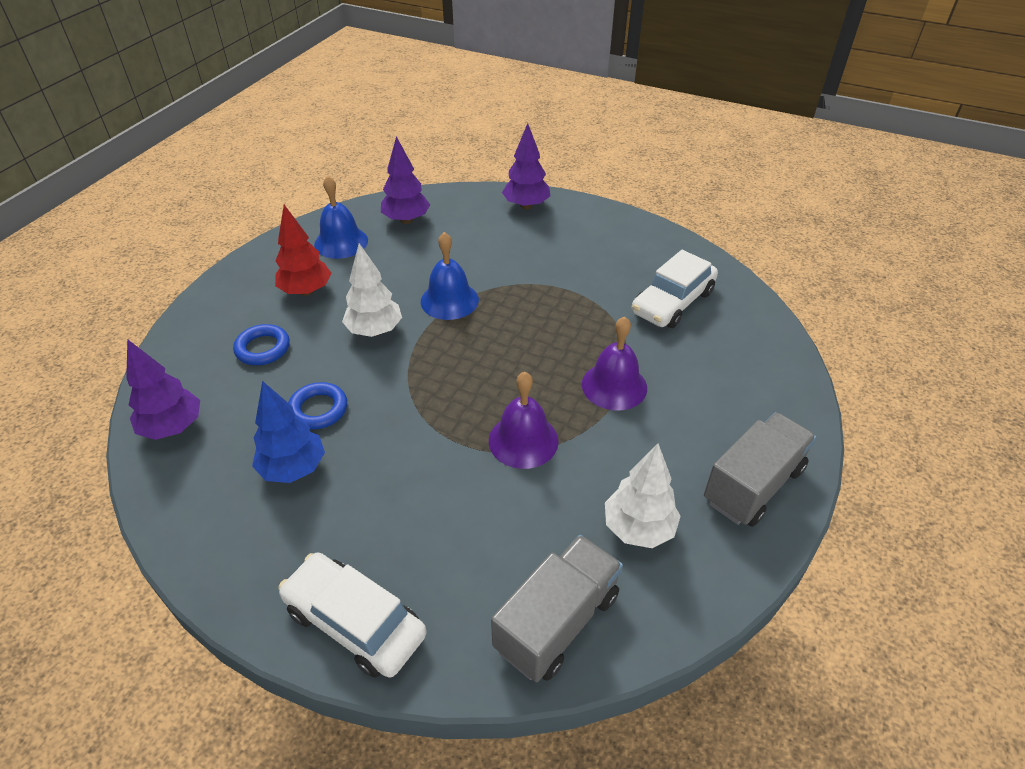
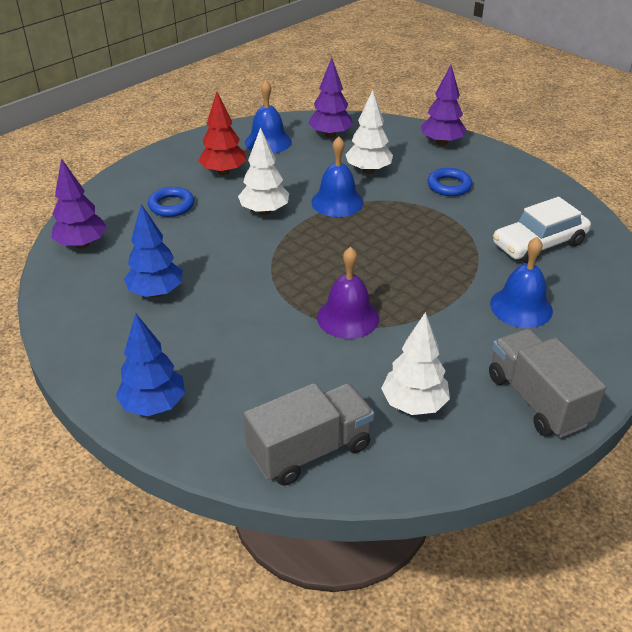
camera: 20 degrees right, 5 degrees down
(318, 409) = (194, 257): blue ring -> blue ring (449, 186)
(355, 622) = (154, 405): white car -> blue tree
(466, 255) = (368, 171): none -> white tree
(614, 386) = (449, 296): purple bell -> none
(689, 380) = (521, 307): none -> blue bell
(752, 485) = (536, 400): grey truck -> grey truck turned 90 degrees counterclockwise

